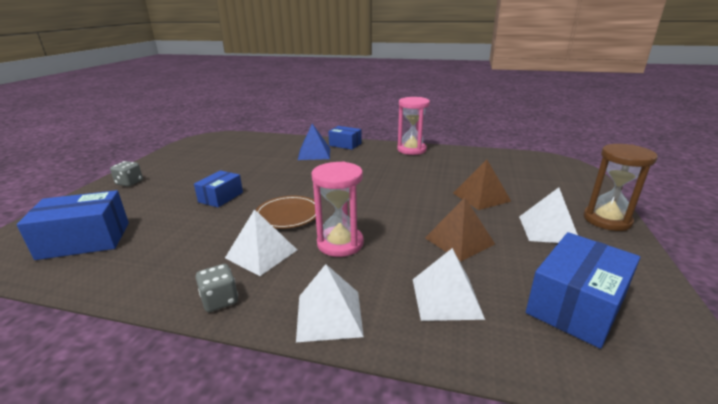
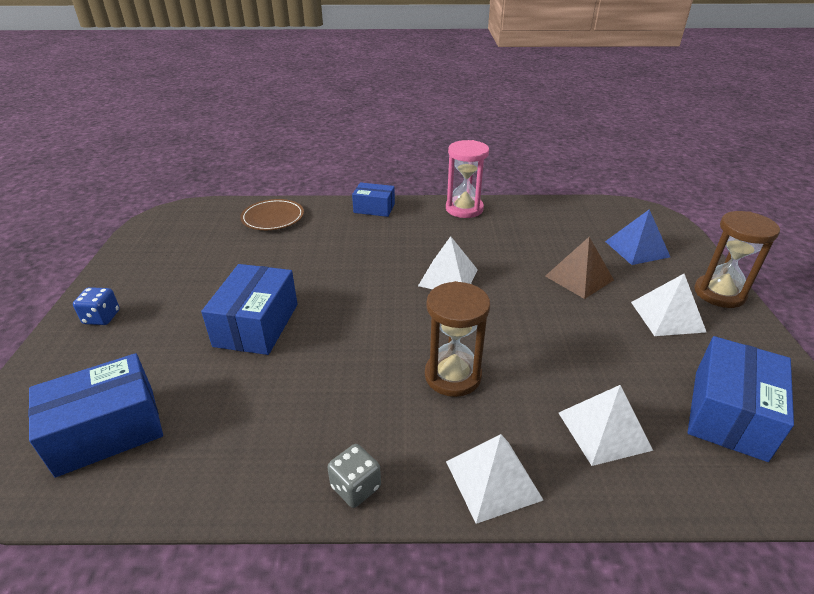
camera: 15 degrees left, 10 degrees up
(129, 183) = (102, 317): grey dice -> blue dice
(221, 197) = (256, 325): blue box -> blue box, size x1.61
(261, 253) = (366, 408): white pyramid -> white pyramid (448, 277)
(288, 215) = (364, 341): brown plate -> brown plate (273, 218)
(314, 153) = (341, 230): blue pyramid -> blue pyramid (637, 249)
(340, 243) = (453, 376): pink hourglass -> brown hourglass
(459, 241) = (583, 348): brown pyramid -> none

